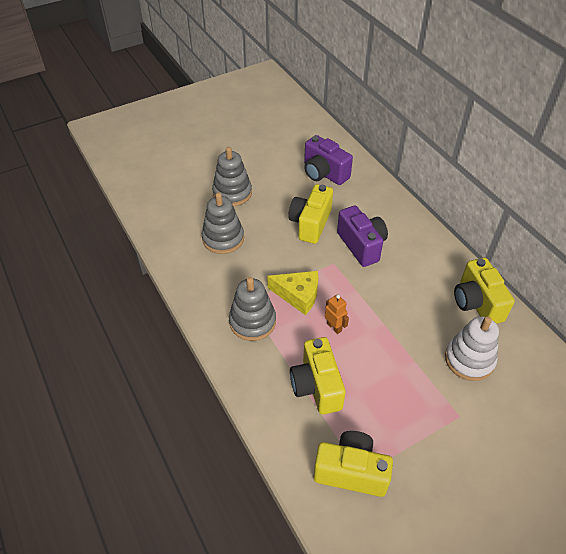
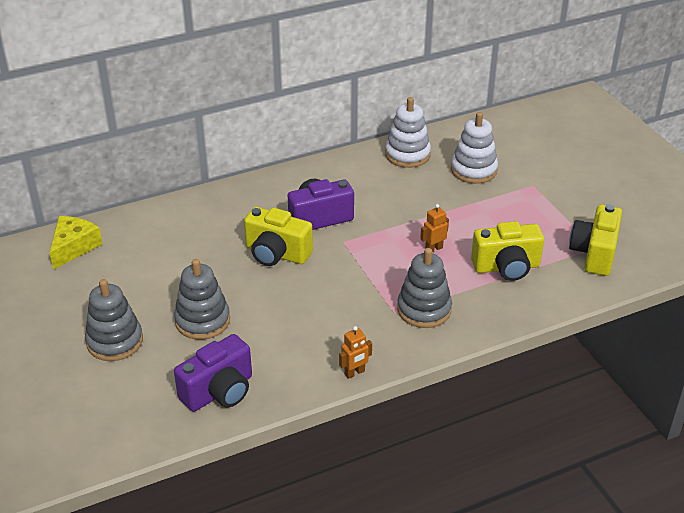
camera: 85 degrees left, 10 degrees down
(179, 280) = (354, 373): none -> orange robot
(223, 239) = (288, 331): grey stacking toy -> grey stacking toy (115, 341)
(298, 295) = (388, 272): yellow cheese -> yellow cheese (74, 247)
(324, 173) = (187, 235): purple camera -> purple camera (219, 391)
(476, 303) = (407, 154): yellow camera -> white stacking toy

